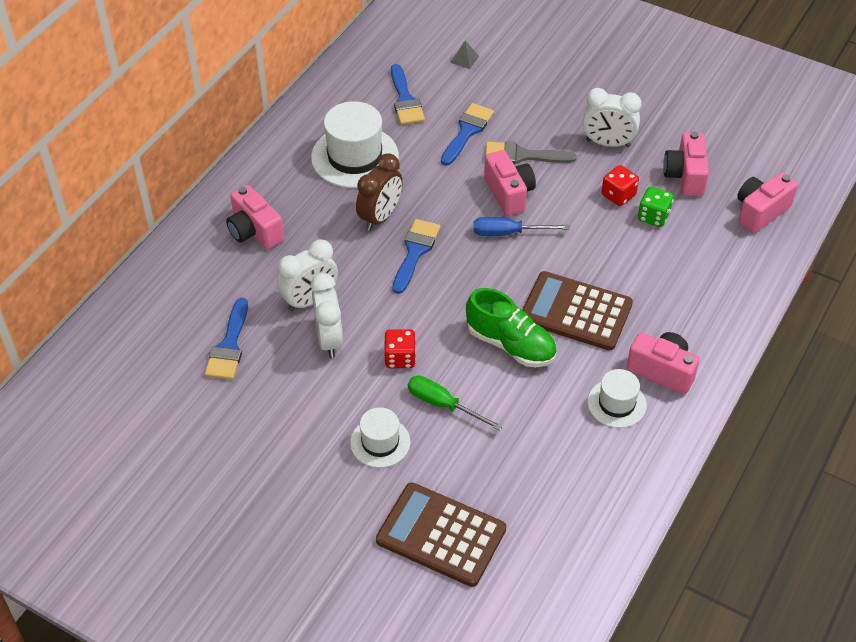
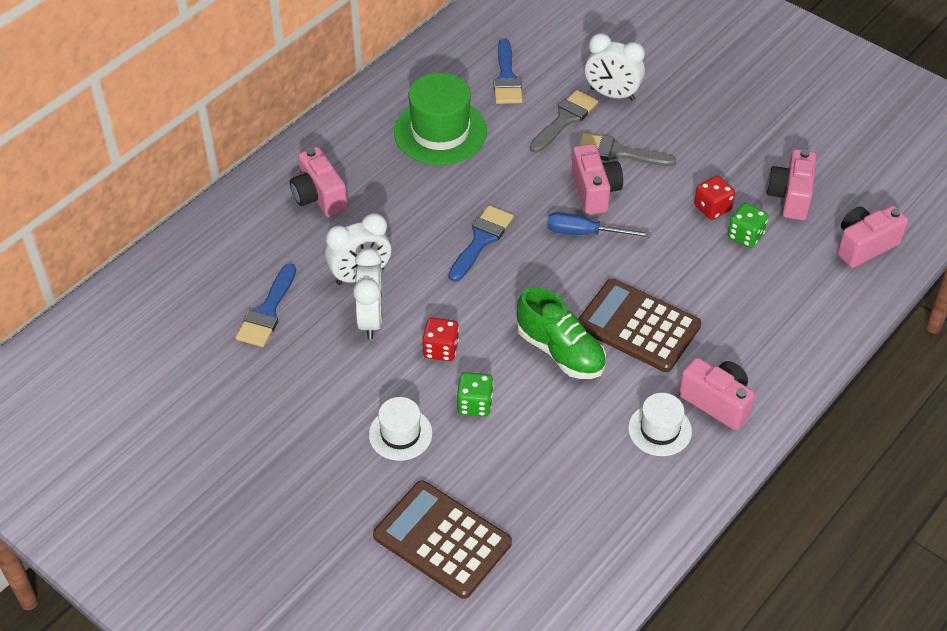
camera: 10 degrees right, 0 degrees up
(355, 157) = (440, 132): white hat -> green hat
(380, 217) = (453, 198): brown clock -> none
(443, 404) = (475, 404): green screwdriver -> green dice
(464, 59) = (579, 42): grey pyramid -> none
(467, 131) = (565, 119): blue brush -> grey brush
(607, 143) = (713, 151): white clock -> white clock (612, 94)

